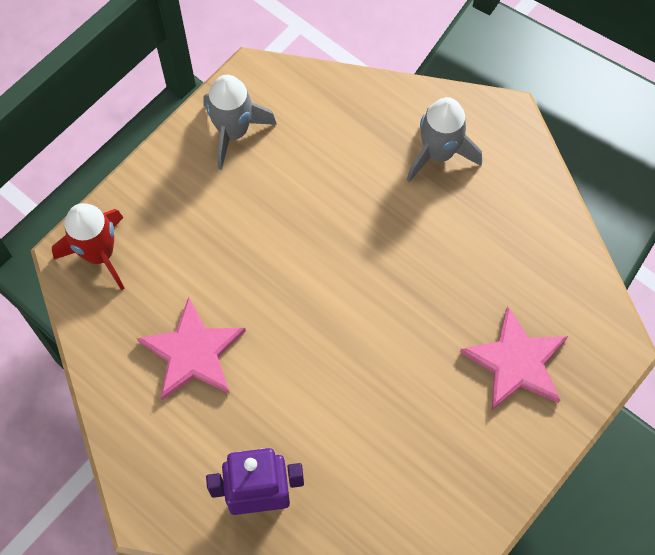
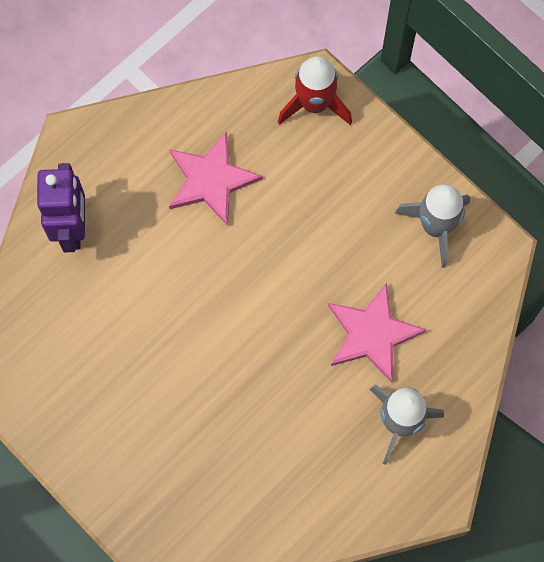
camera: 95 degrees right, 5 degrees up
(516, 362) = (170, 467): pink star -> pink star (372, 334)

